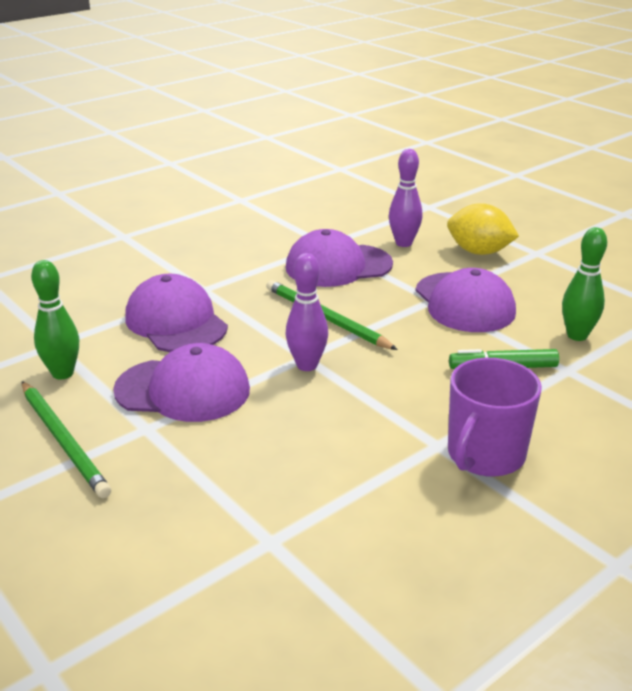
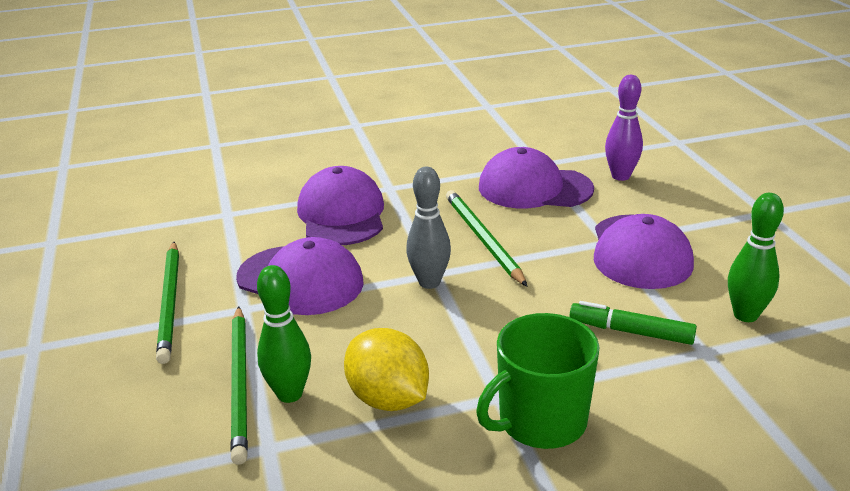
camera: 25 degrees right, 0 degrees up
(63, 373) = (214, 242): green bowling pin -> green bowling pin (289, 394)
(198, 495) = (240, 384): none -> green pencil
(307, 365) = (429, 282): purple bowling pin -> grey bowling pin
(479, 252) = (698, 200): yellow lemon -> yellow lemon (388, 399)
(485, 455) = (540, 421): purple mug -> green mug

